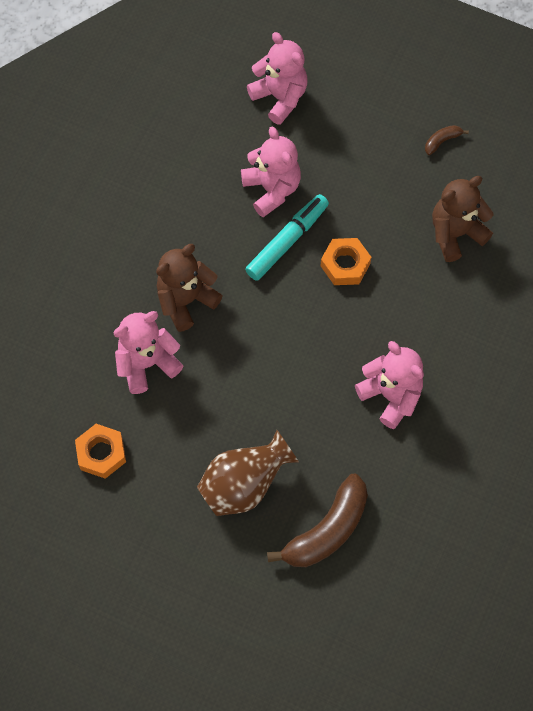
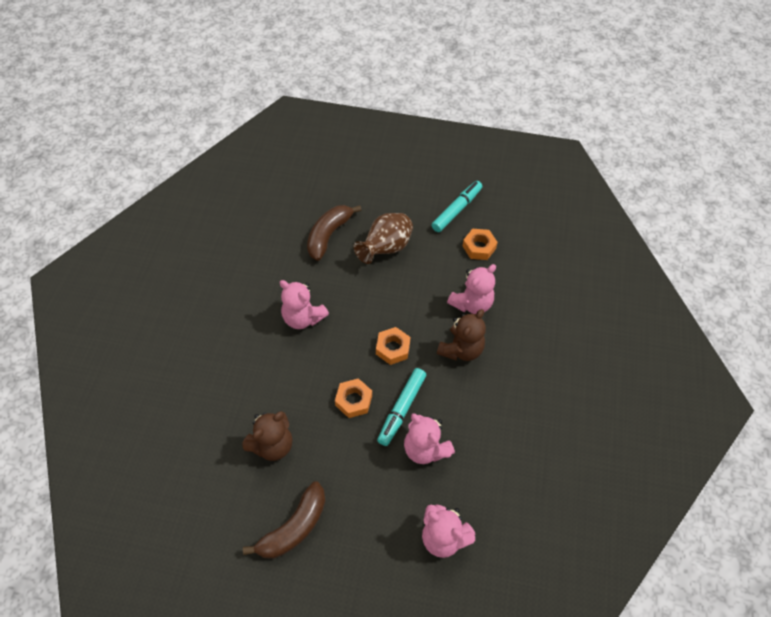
camera: 165 degrees right, 10 degrees down
(110, 532) = (456, 210): none -> turquoise marker
(277, 322) = (393, 348): none -> orange nut
(442, 141) = (294, 527): brown banana -> brown banana, size x2.25

